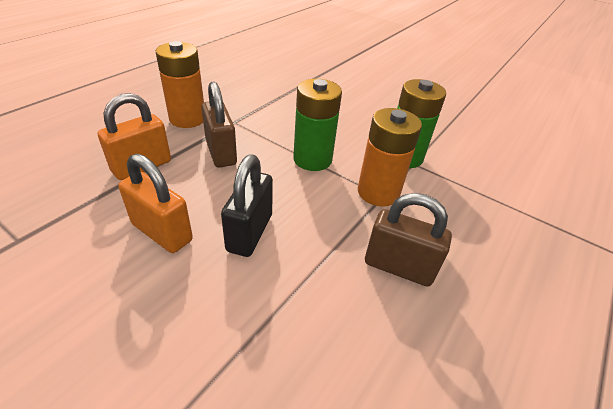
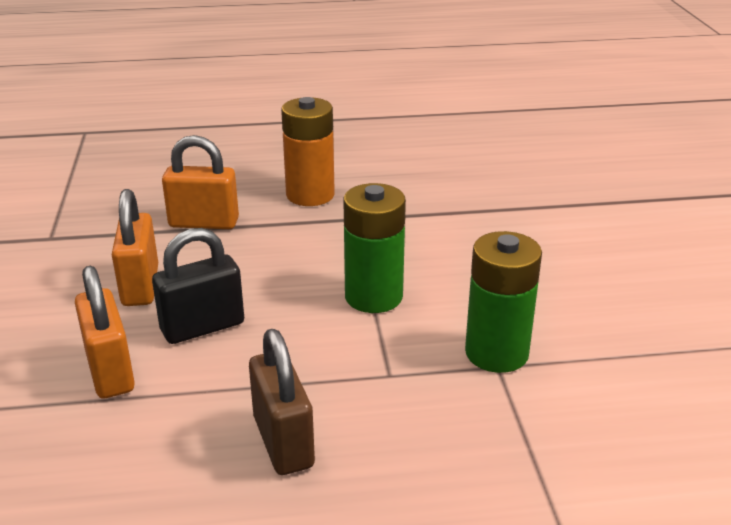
camera: 50 degrees right, 10 degrees down
(221, 152) = (290, 243): brown padlock -> none
(236, 304) = (110, 371): none -> orange padlock
(378, 192) = (389, 368): orange battery -> none

